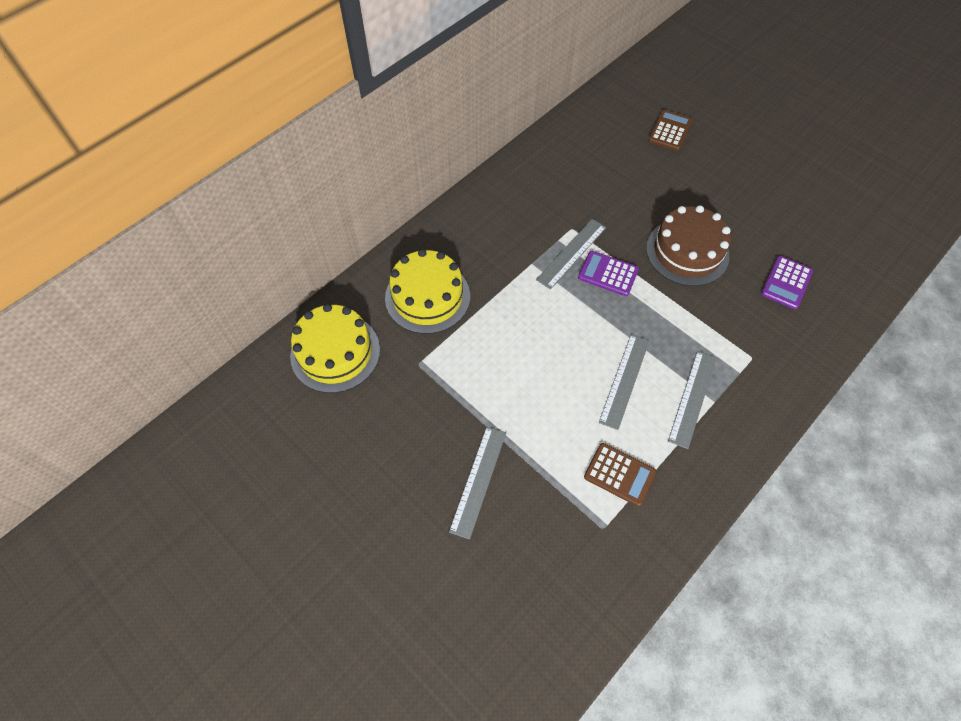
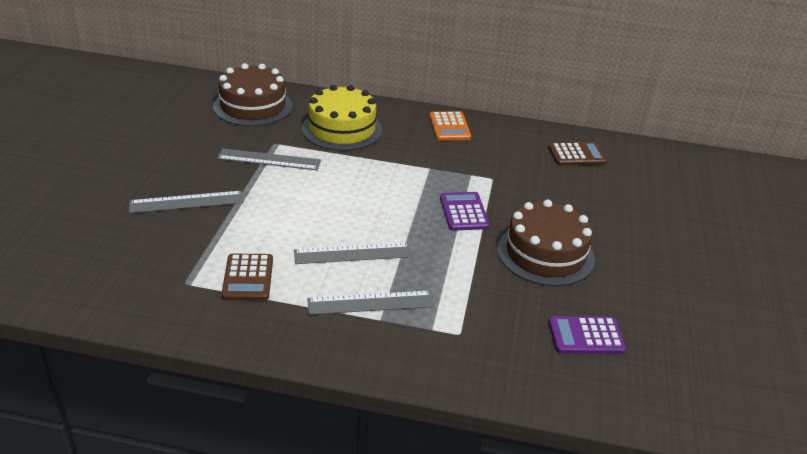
camera: 55 degrees right, 25 degrees down
(335, 352) = (253, 106): yellow cake -> brown cake
(476, 214) = (449, 127): none -> orange calculator
(571, 253) = (464, 186): grey ruler -> grey ruler (269, 160)
(670, 131) = (685, 203): brown calculator -> brown calculator (577, 155)

